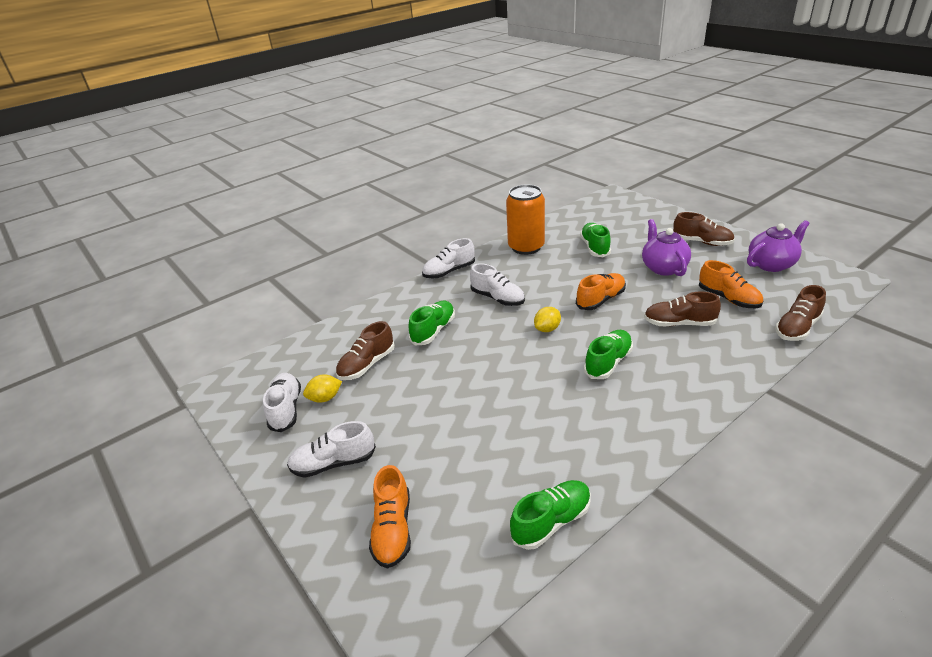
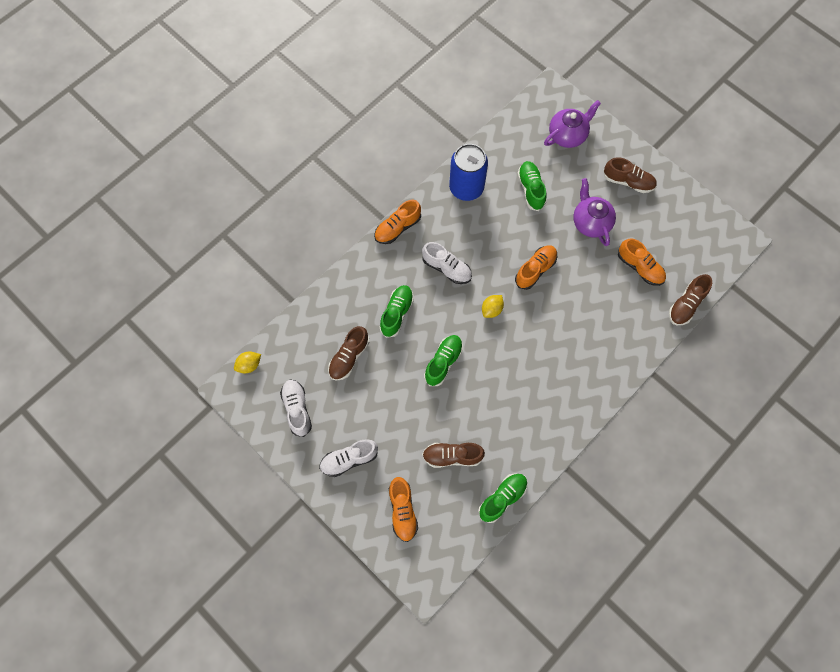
camera: 10 degrees left, 35 degrees up
(325, 398) = (325, 396): yellow lemon -> yellow lemon (249, 365)
(449, 271) = (397, 228): white shoe -> orange shoe
(526, 247) = (466, 188): orange can -> blue can
(608, 362) = (540, 349): green shoe -> green shoe (443, 362)
(679, 323) = (597, 301): brown shoe -> brown shoe (452, 456)
(771, 264) = (682, 217): purple teapot -> purple teapot (567, 135)

